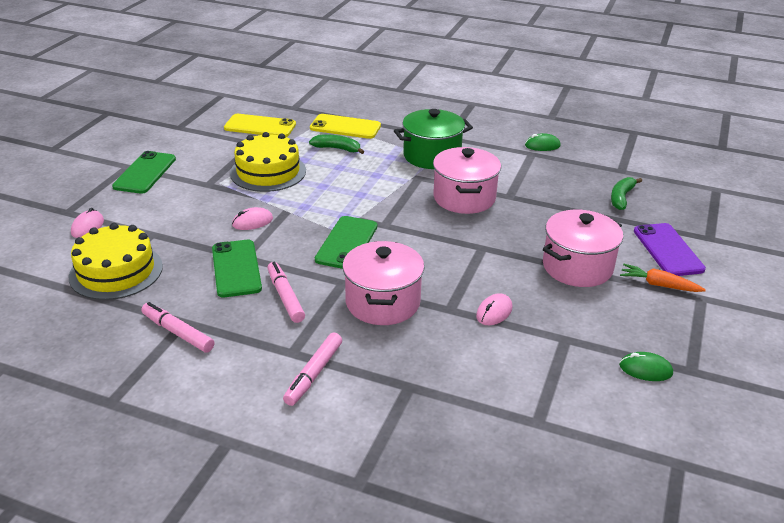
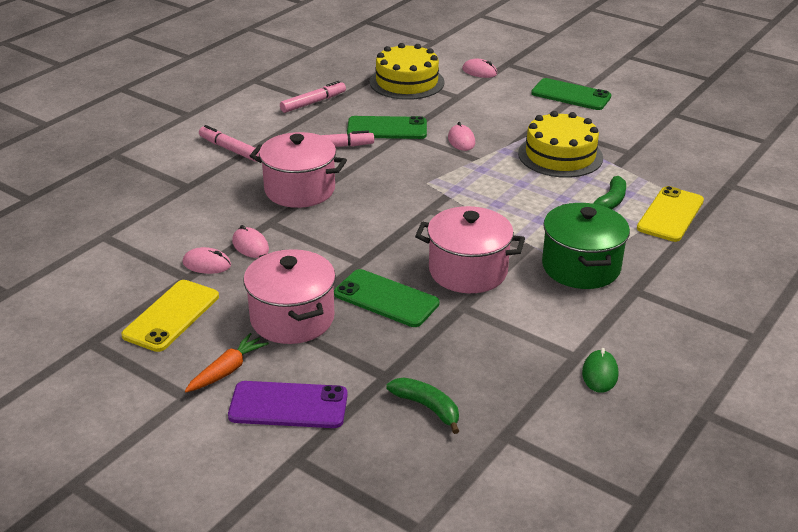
camera: 105 degrees right, 0 degrees up
(260, 126) = (674, 159): yellow phone -> yellow phone (171, 316)
(346, 243) = (404, 184): green phone -> green phone (386, 298)
(538, 332) = (207, 264): none -> pink mouse
(645, 369) = (114, 313): green mouse -> none

